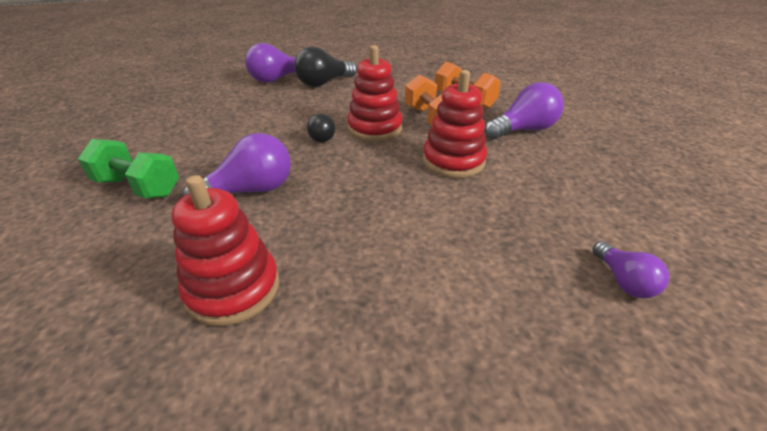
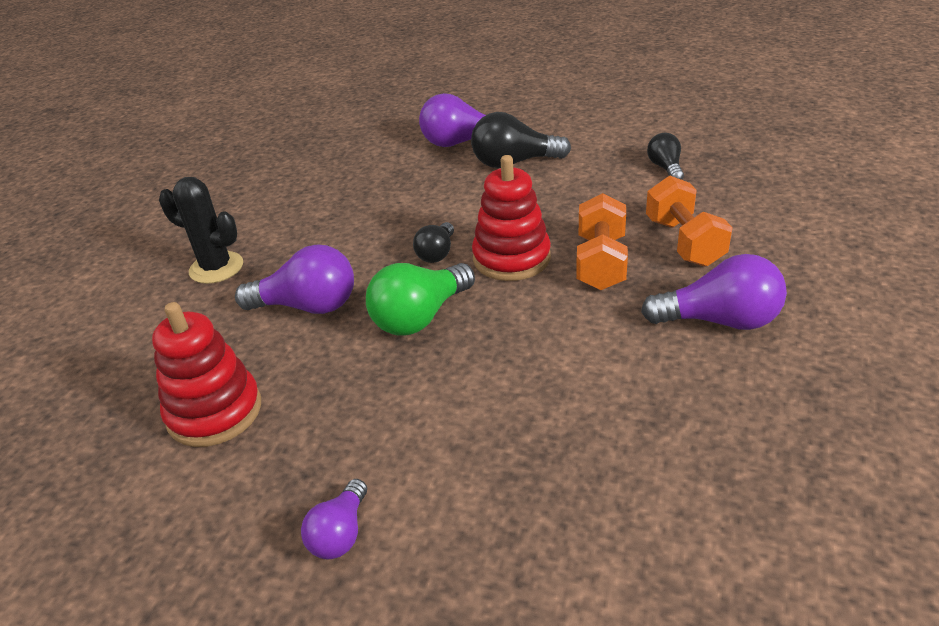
camera: 35 degrees right, 0 degrees up
(138, 187) = (216, 268): green dumbbell -> black cactus
(347, 174) = (420, 317): none -> green light bulb
(416, 71) = (665, 168): none -> black light bulb
(453, 161) = (563, 340): red stacking toy -> none
(623, 281) = (596, 580): purple light bulb -> purple light bulb (340, 533)

